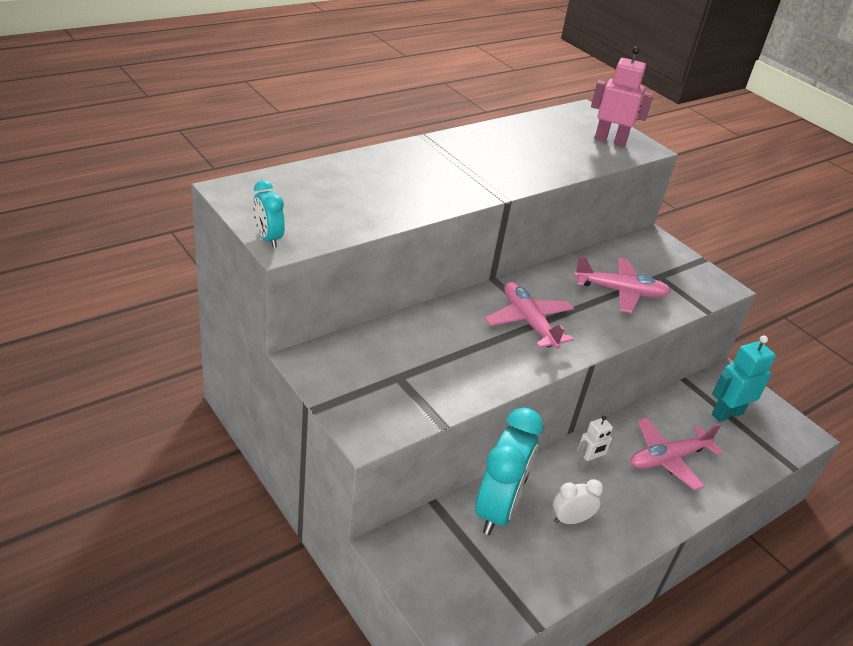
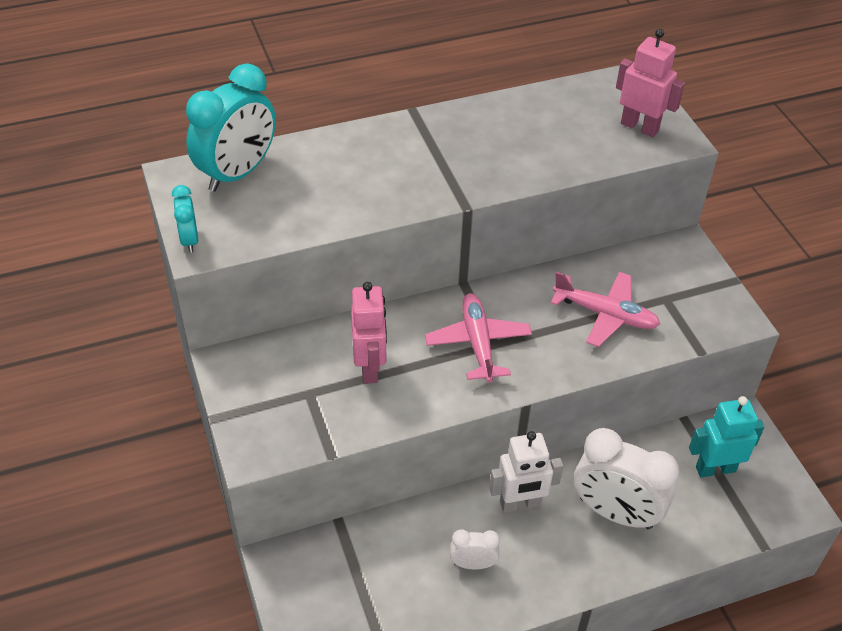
camera: 20 degrees right, 10 degrees up
(444, 350) = (370, 367): none -> pink robot
(498, 509) = (400, 539): turquoise clock -> turquoise clock (237, 173)
(587, 463) = (520, 504): white robot -> white robot, size x1.65
(668, 459) = (615, 513): pink plane -> white clock

